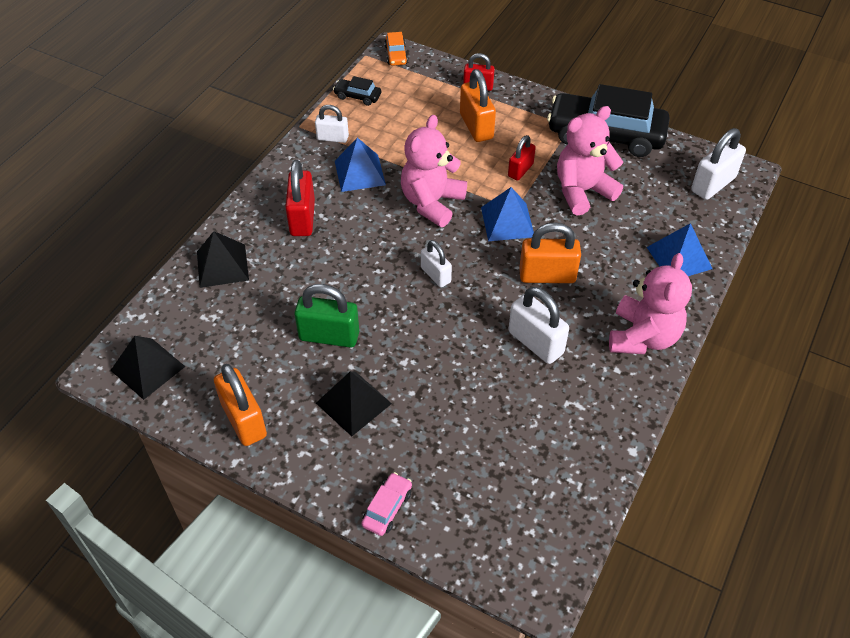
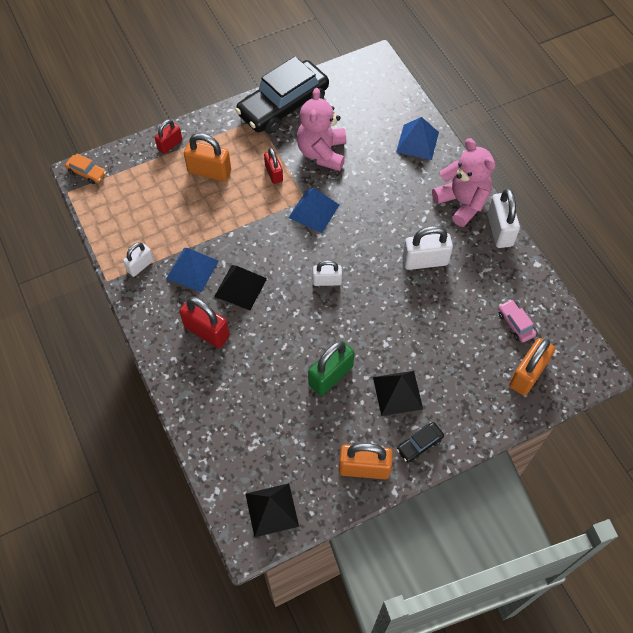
camera: 55 degrees left, 10 degrees up
(222, 265) = (210, 409): black pyramid -> black pyramid (240, 287)
(357, 96) = (110, 224): black car -> black car (419, 444)
(387, 508) = (490, 419): pink car -> pink car (515, 324)
(432, 203) = (260, 243): pink teddy bear -> none
(547, 275) = (377, 219): orange padlock -> orange padlock (527, 374)
(713, 184) = (374, 83): white padlock -> white padlock (499, 230)

